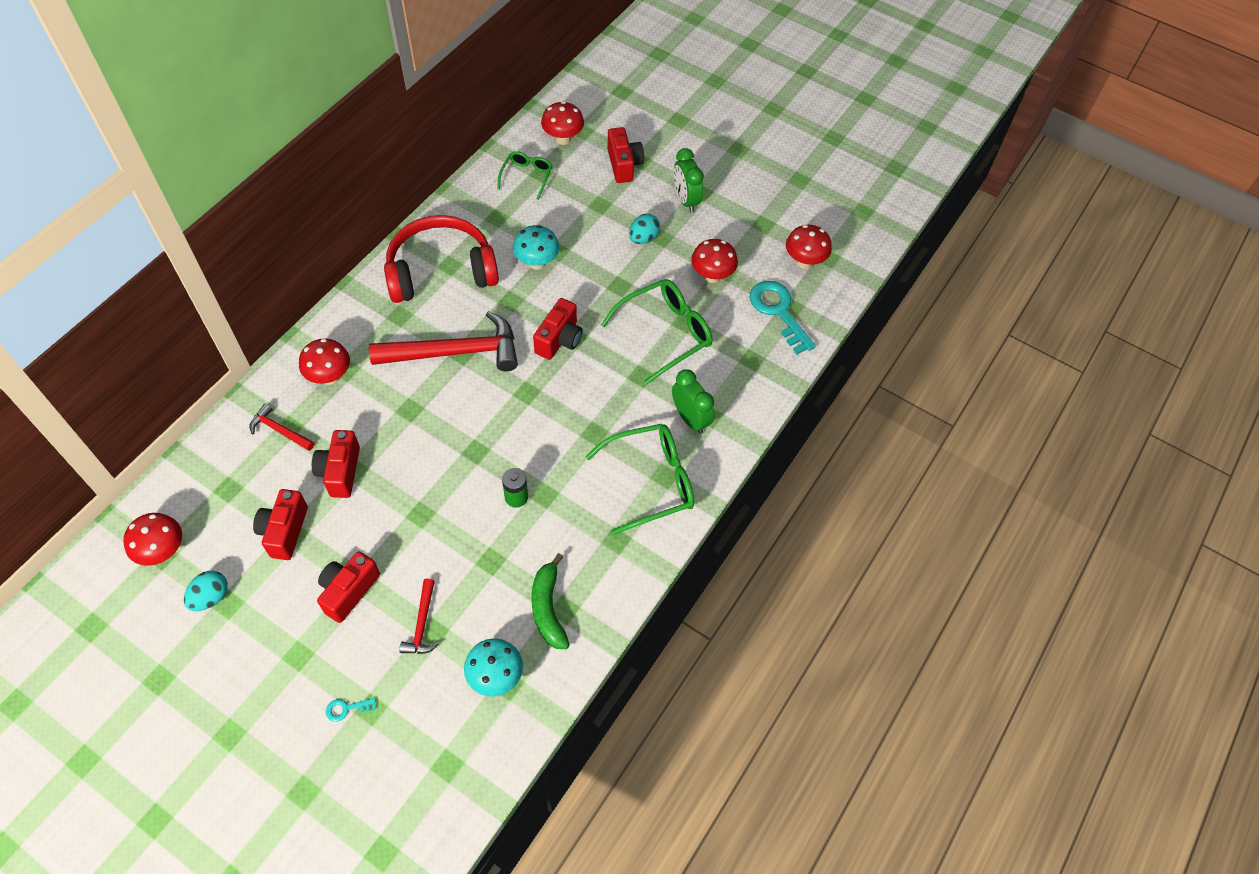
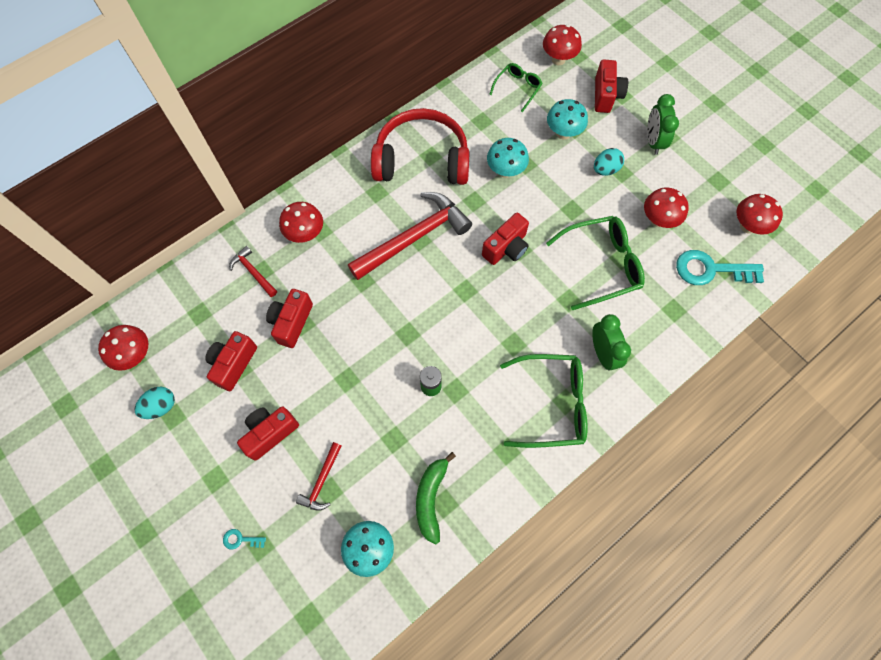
camera: 20 degrees right, 10 degrees up
(455, 352) = (414, 238): red hammer -> red hammer turned 45 degrees counterclockwise
(588, 211) = (563, 133): none -> turquoise mushroom
(778, 312) = (711, 270): turquoise key -> turquoise key turned 75 degrees counterclockwise

